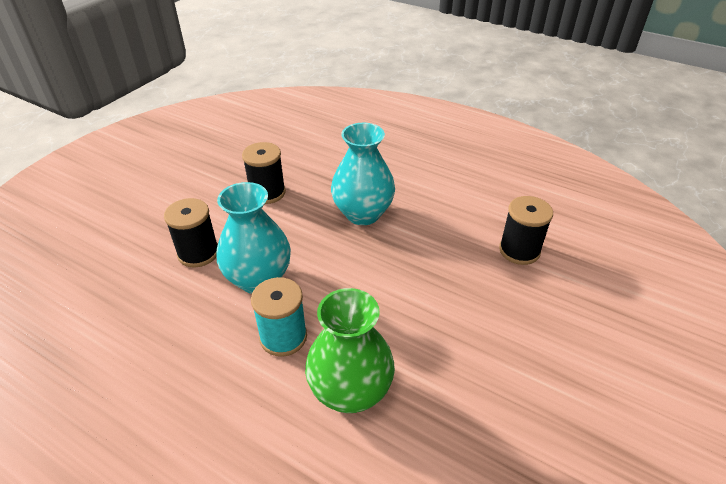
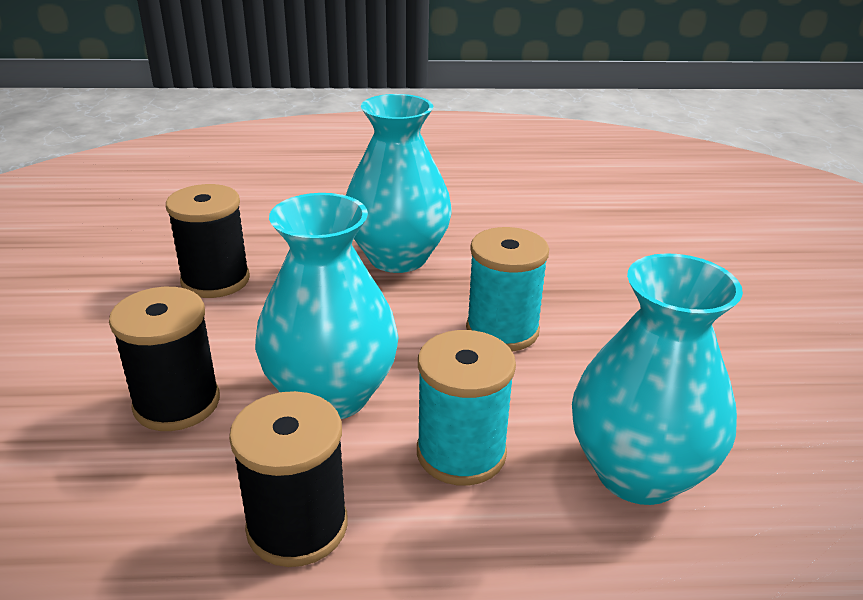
camera: 35 degrees left, 10 degrees down
(350, 391) = (638, 472): green vase -> turquoise vase
(370, 282) = (502, 330): none -> turquoise spool
(519, 250) = (634, 231): black spool -> black spool (297, 526)

